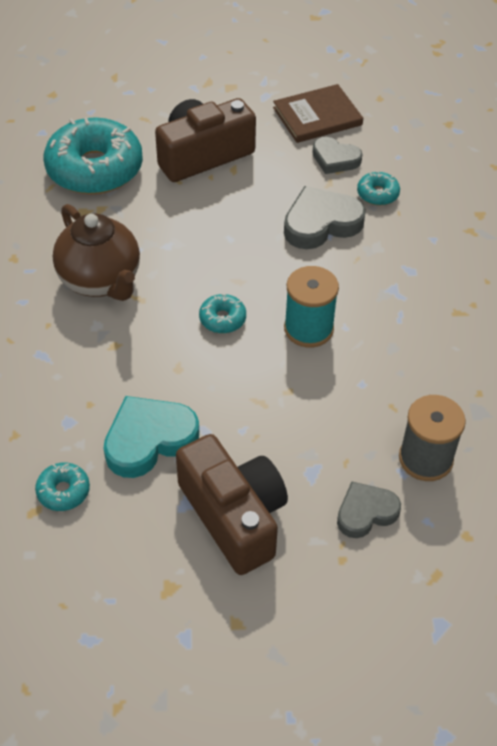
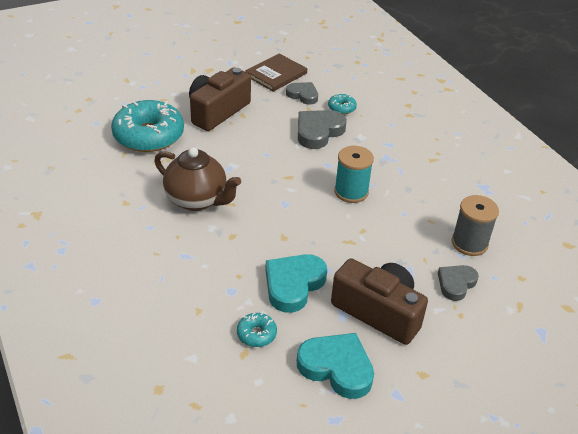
camera: 25 degrees left, 10 degrees down
(132, 572) = (336, 368): none -> turquoise heart
(222, 319) = (293, 201): turquoise donut -> none
(335, 159) = (303, 95): grey heart -> grey heart turned 150 degrees counterclockwise

